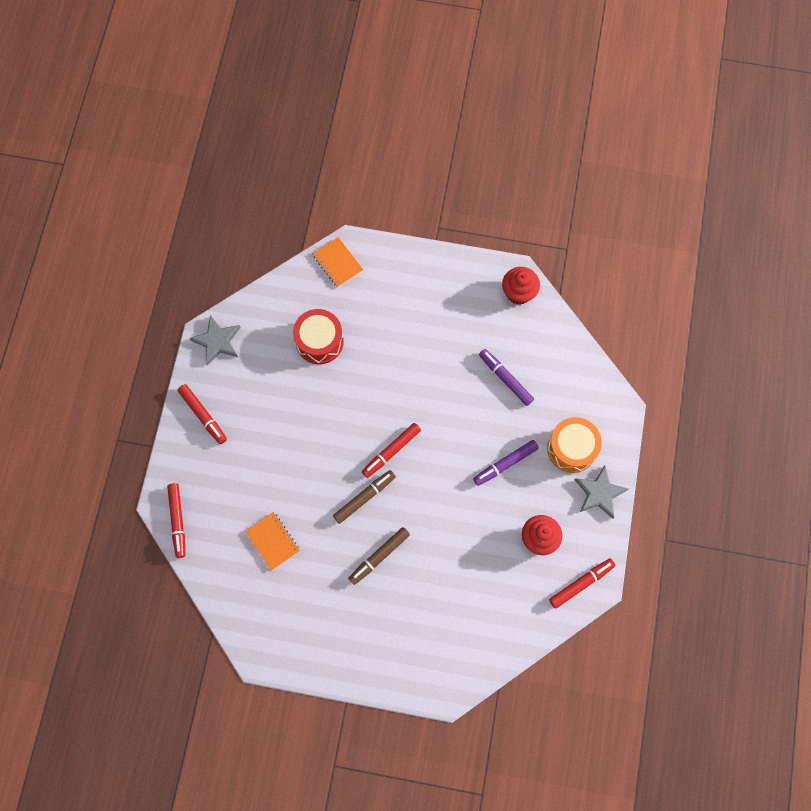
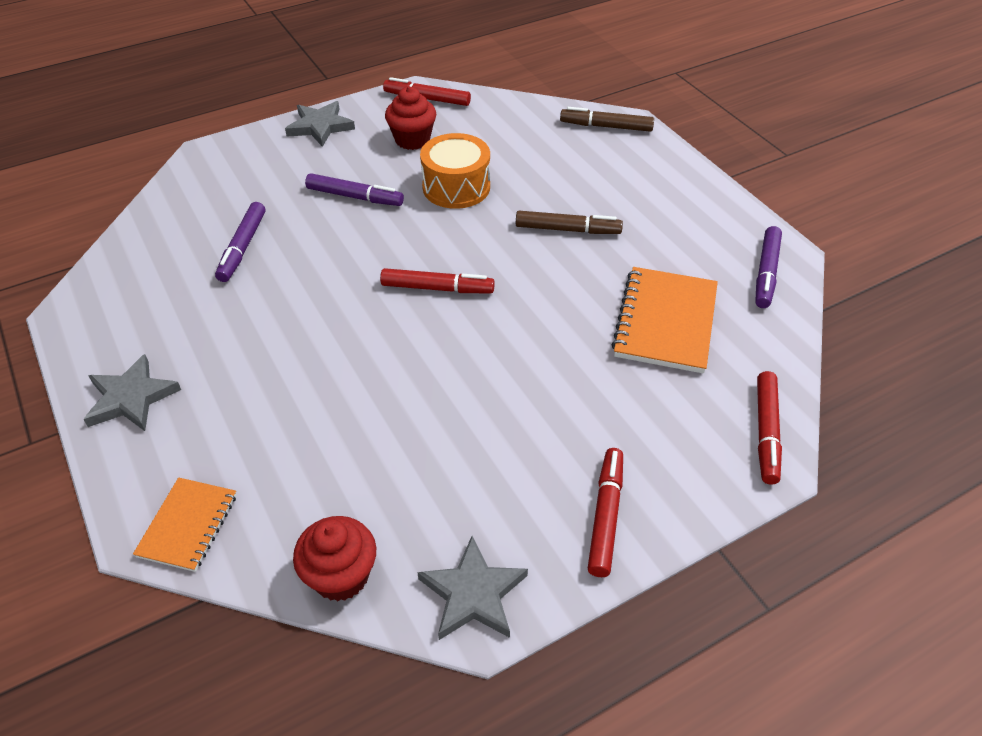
camera: 130 degrees left, 25 degrees down
(178, 520) = (766, 431): red marker -> red marker turned 150 degrees clockwise
(257, 630) = (766, 272): none -> purple marker
(273, 541) = (665, 322): orange notebook -> orange notebook, size x1.64
(319, 341) = (351, 456): red drum -> none
(364, 498) = (519, 278): brown marker -> brown marker (607, 127)
(431, 275) = (131, 397): none -> grey star
(518, 292) = (98, 297): red cupcake -> red cupcake (341, 576)
(571, 448) = (287, 163): orange drum -> orange drum (456, 187)

